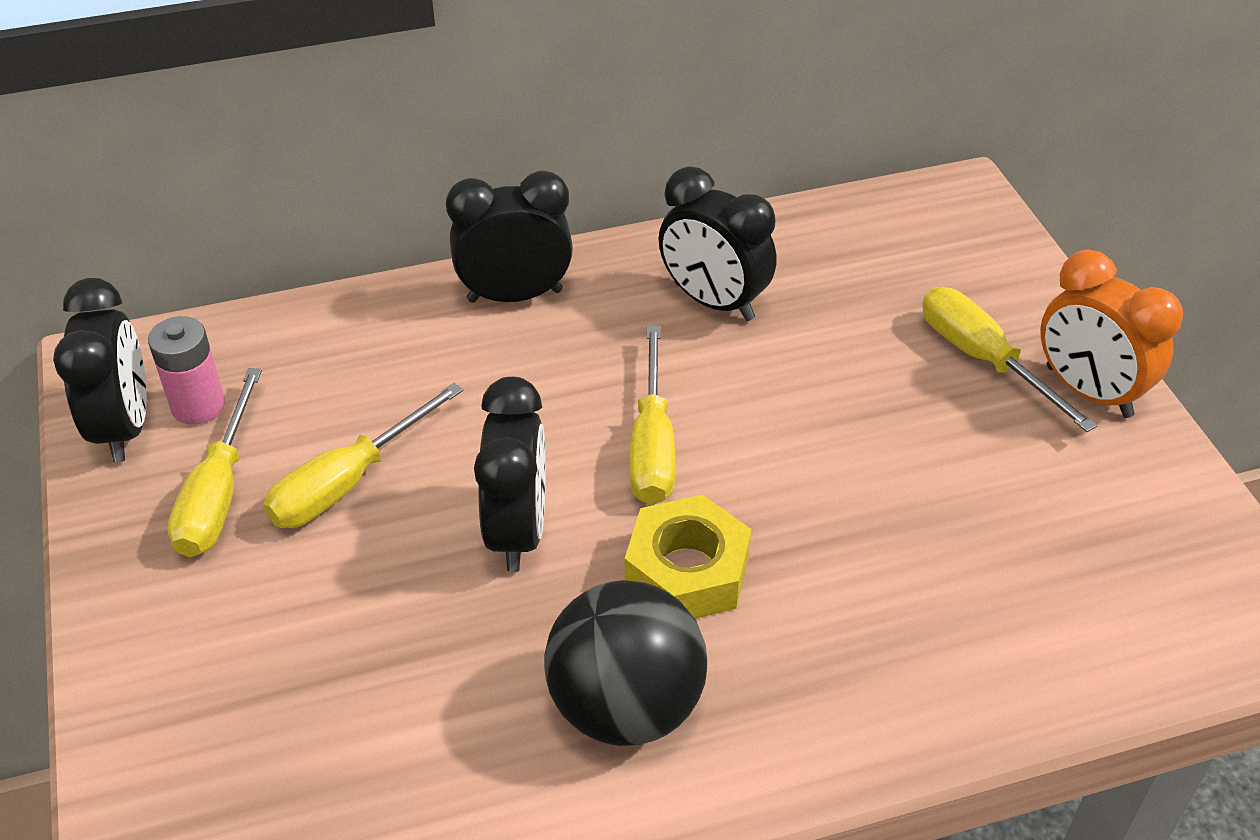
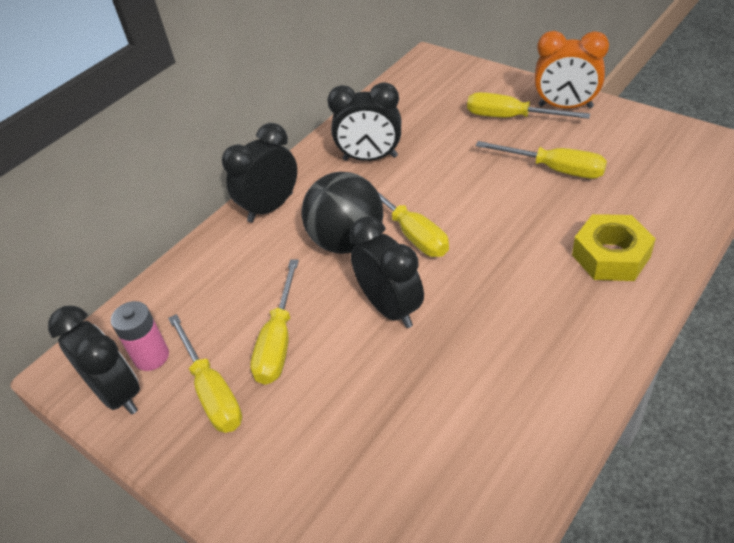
camera: 30 degrees left, 0 degrees up
(626, 706) = (527, 349): black ball -> black ball (347, 241)
(687, 571) = (488, 275): yellow nut -> yellow nut (610, 256)
(955, 480) = (554, 169): none -> yellow screwdriver

